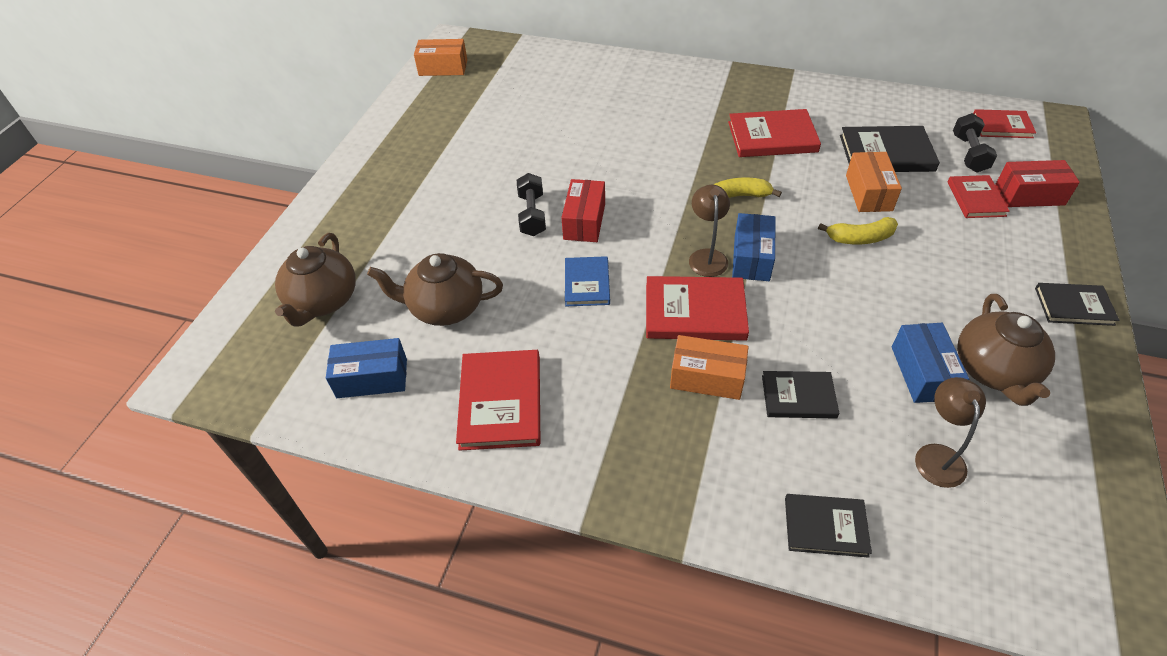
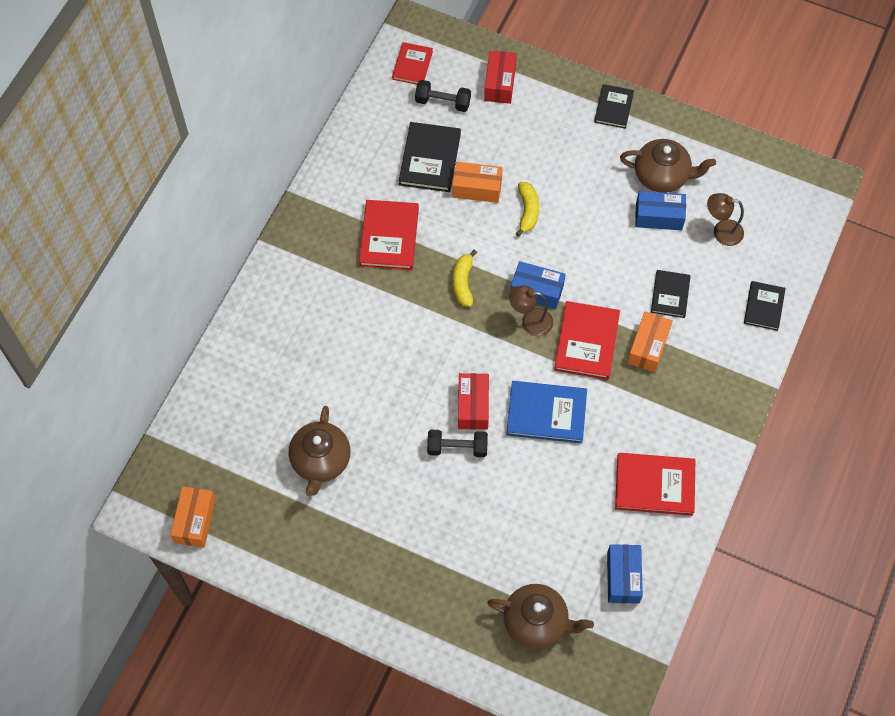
camera: 85 degrees left, 15 degrees up
(445, 308) = (557, 522): brown teapot -> brown teapot (321, 461)
(584, 221) = (473, 406): red box -> red box turned 75 degrees clockwise
(587, 283) = (546, 413): blue book -> blue book, size x1.58
(976, 199) = (497, 119): red book -> none

